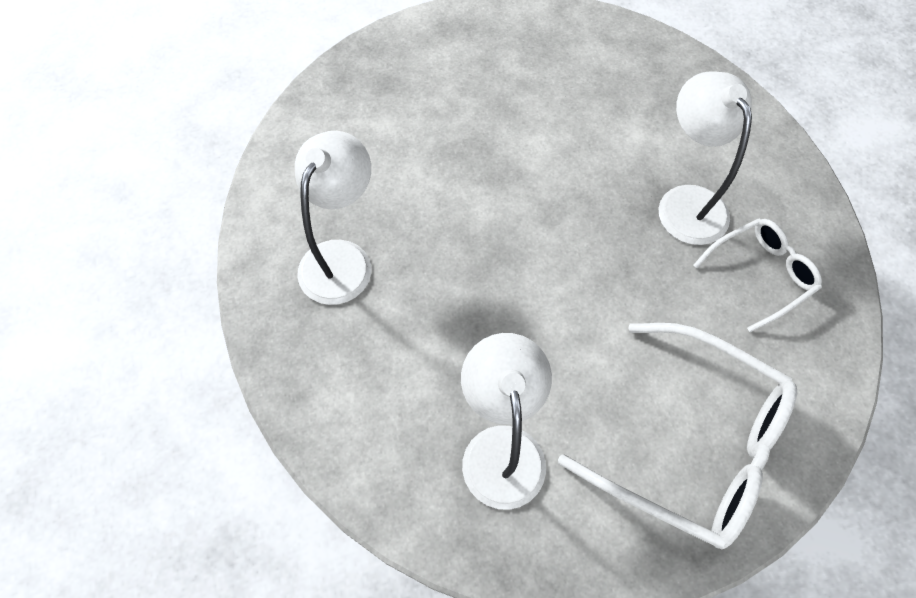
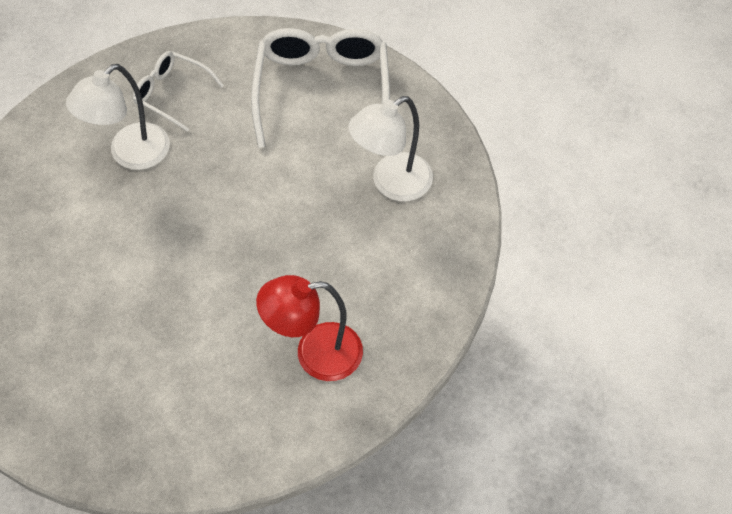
camera: 120 degrees left, 5 degrees down
(342, 258) = (315, 354): white lamp -> red lamp

